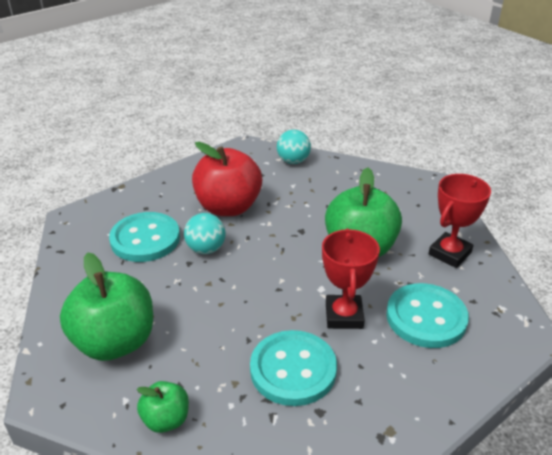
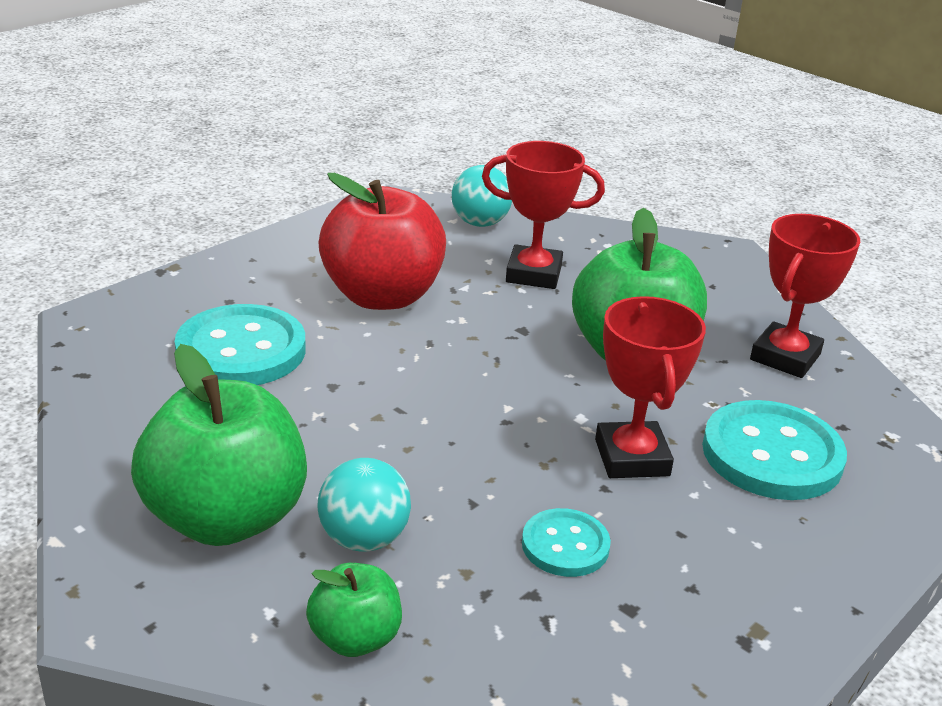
camera: 10 degrees left, 5 degrees down
(206, 249) = (358, 363): turquoise ball -> turquoise ball (364, 539)
(293, 369) = (565, 545): turquoise button -> turquoise button, size x0.56
(316, 195) = (533, 274): none -> red trophy

